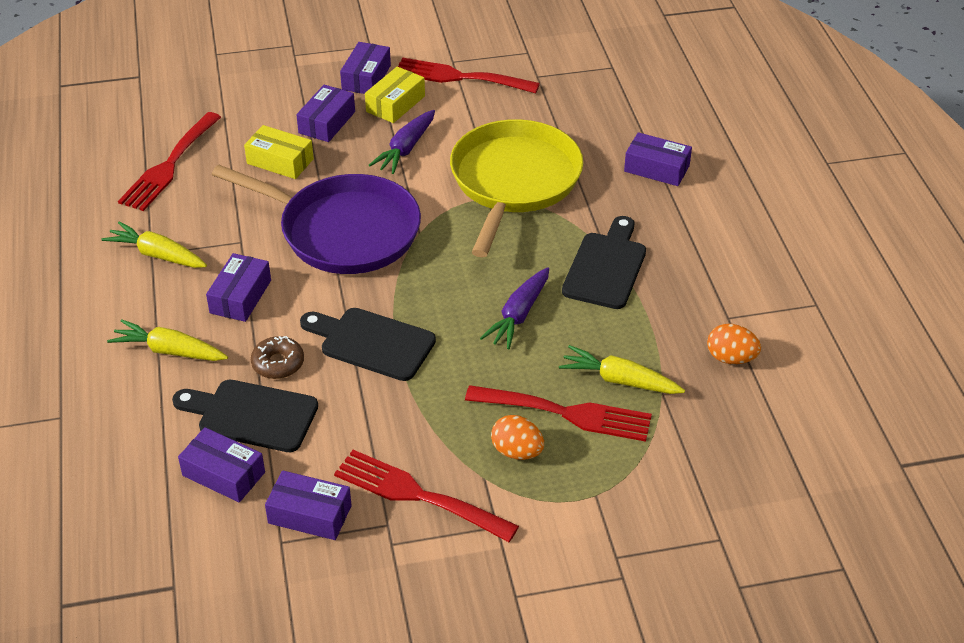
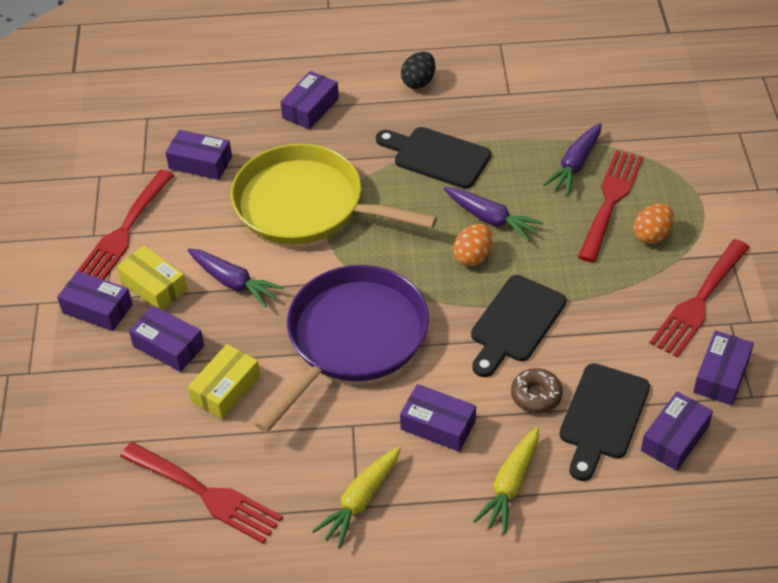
camera: 80 degrees left, 5 degrees up
(558, 108) = (200, 163): none -> purple box
(619, 380) = (575, 165): yellow carrot -> purple carrot
(724, 243) = (418, 82): none -> black egg
(731, 358) = (555, 99): orange egg -> orange egg (473, 256)

